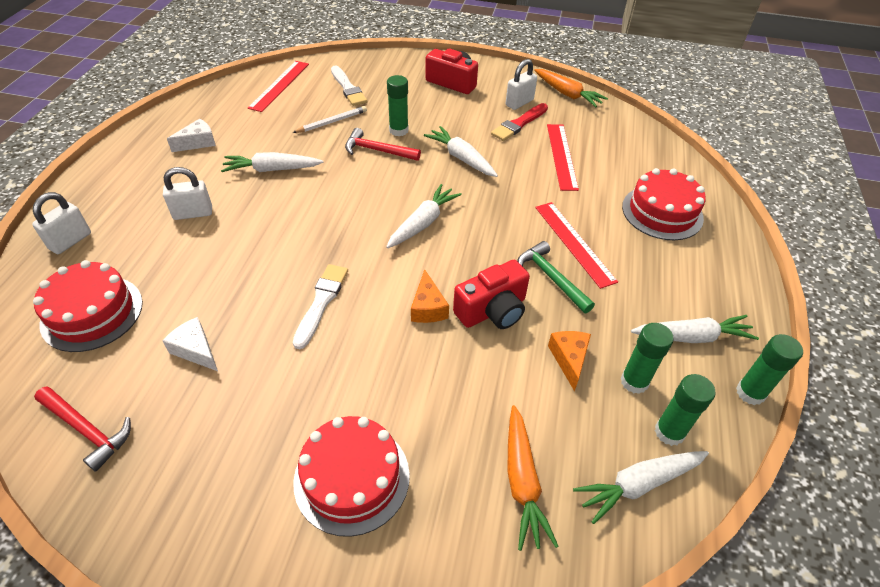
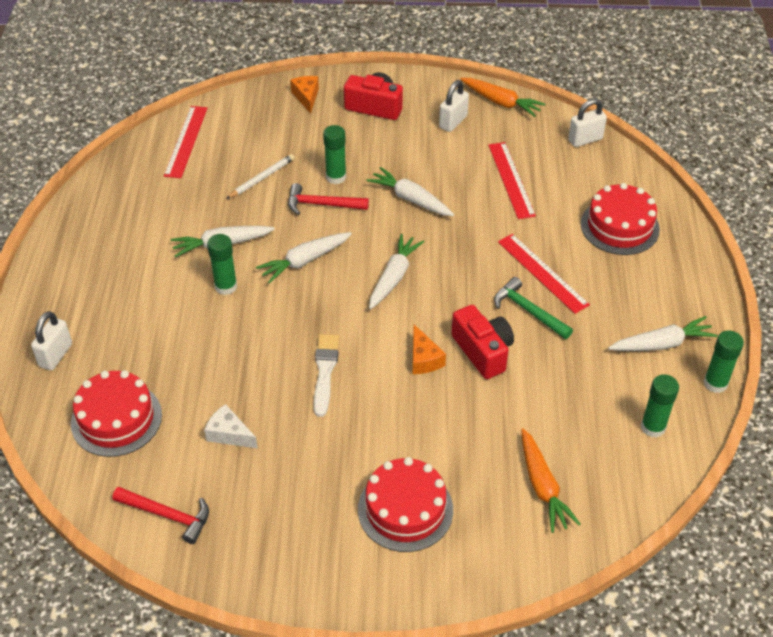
camera: 10 degrees left, 0 degrees up
(193, 213) = (163, 306): white padlock -> white padlock (585, 139)
(198, 142) = (129, 226): white cheese -> none
(348, 88) = (263, 133): white brush -> none
(492, 310) = (483, 351): red camera -> red camera turned 75 degrees counterclockwise
(519, 124) = (459, 148): red brush -> none
(569, 359) = (560, 382): orange cheese -> orange cheese (306, 97)
(634, 381) = (618, 391): green glue stick -> green glue stick (226, 286)
(638, 484) = (634, 471): white carrot -> white carrot (304, 261)

